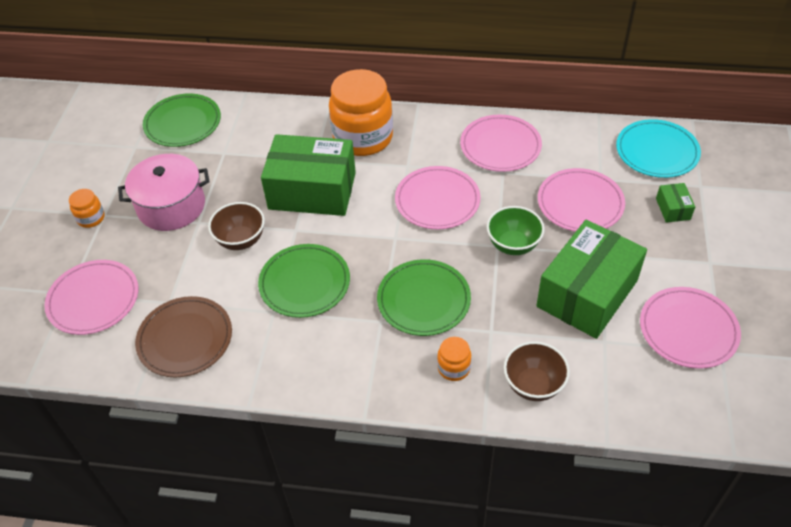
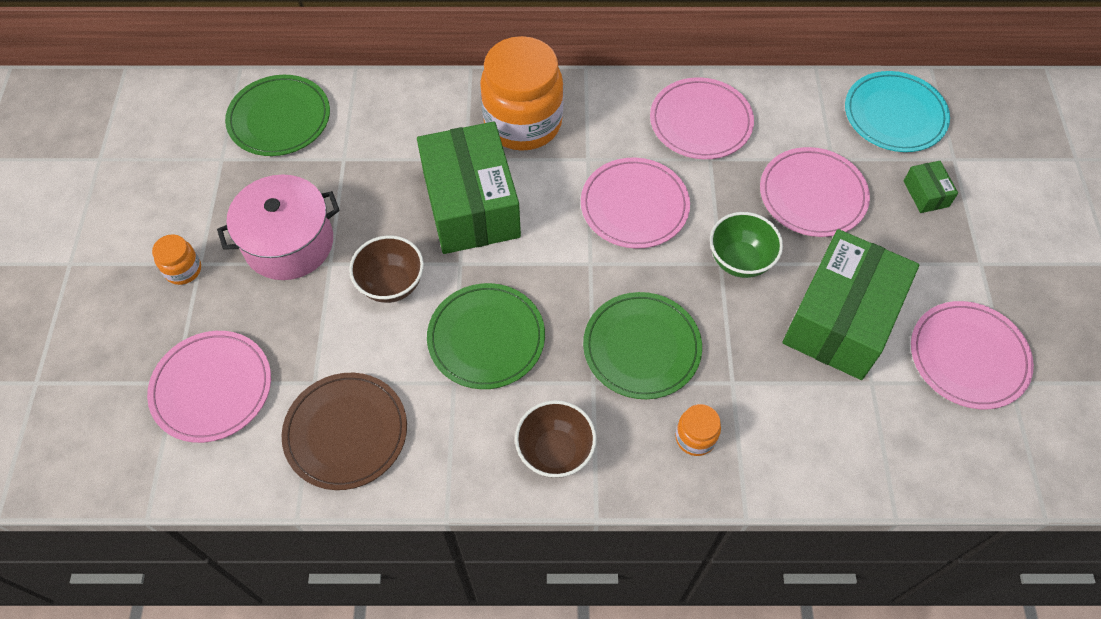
camera: 10 degrees left, 10 degrees up
(312, 190) = (471, 205): green box -> green box turned 75 degrees clockwise
(533, 385) = (796, 450): brown bowl -> brown bowl (555, 451)

